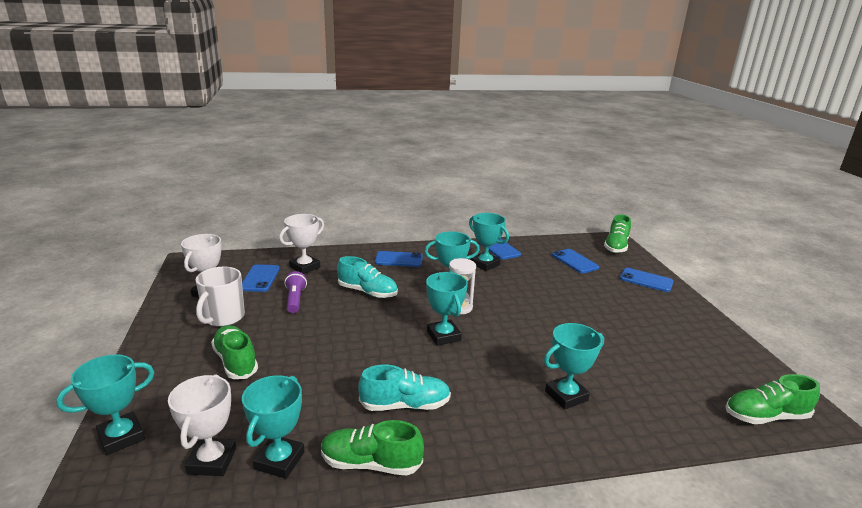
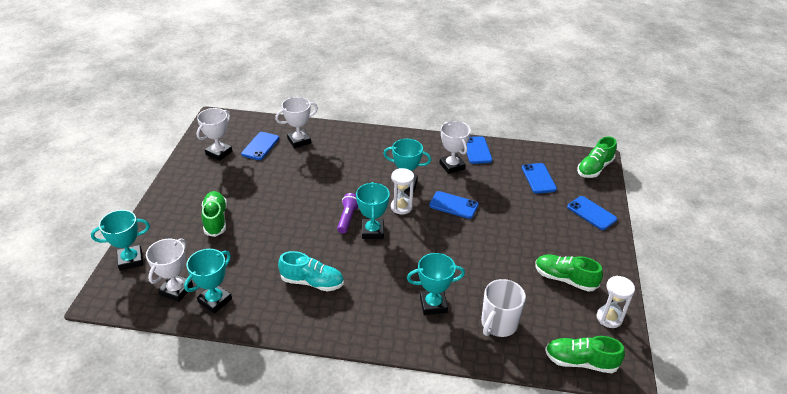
camera: 20 degrees right, 15 degrees up
(223, 317) = (220, 179): white mug -> white mug (498, 324)
(295, 300) = (278, 173): purple flashlight -> purple flashlight (348, 218)
(367, 292) = (336, 176): turquoise shoe -> none
(371, 463) = (268, 318): green shoe -> green shoe (565, 279)
(398, 259) = (379, 147): blue phone -> blue phone (453, 205)
(485, 264) = (452, 166): turquoise trophy -> white trophy
(748, 366) = (609, 318): none -> white hourglass

